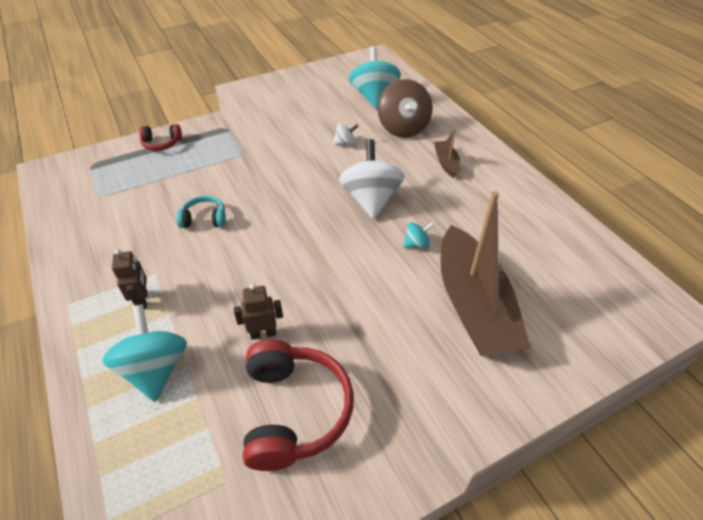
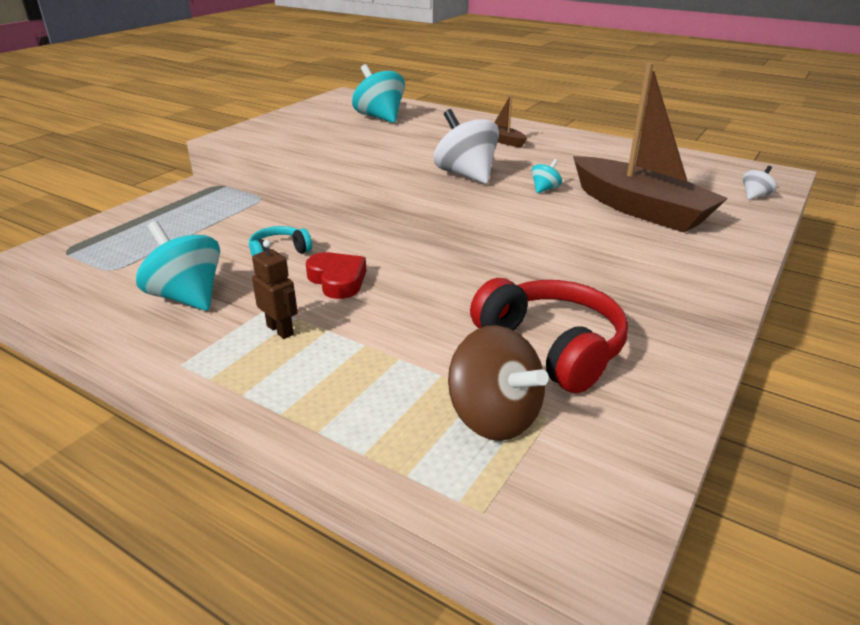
camera: 30 degrees left, 15 degrees down
(155, 369) = (365, 373): turquoise spinning top -> turquoise spinning top (187, 297)
(162, 143) = (147, 213): red headphones -> none
(216, 265) = (337, 280): none -> red heart
(263, 333) = (452, 309): brown robot -> none
(345, 143) = (391, 149): white spinning top -> white spinning top (755, 196)
(403, 128) = (435, 130): brown spinning top -> brown spinning top (494, 417)

